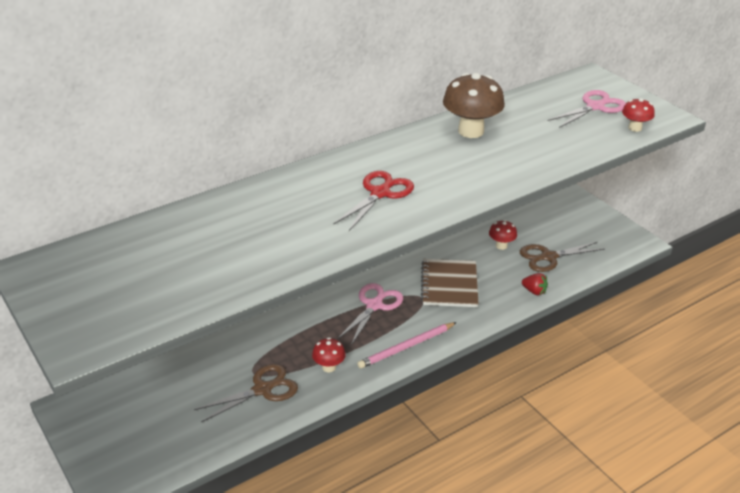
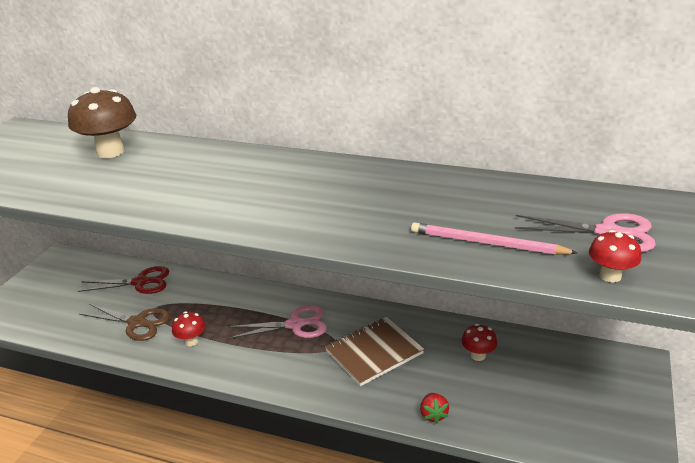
camera: 55 degrees right, 5 degrees down
(380, 193) = (248, 192): red scissors -> red scissors (141, 282)
(406, 347) = (257, 370): pink pencil -> pink pencil (487, 243)
(471, 131) = (424, 188): brown mushroom -> brown mushroom (110, 152)
(548, 257) = (505, 397): brown scissors -> none

